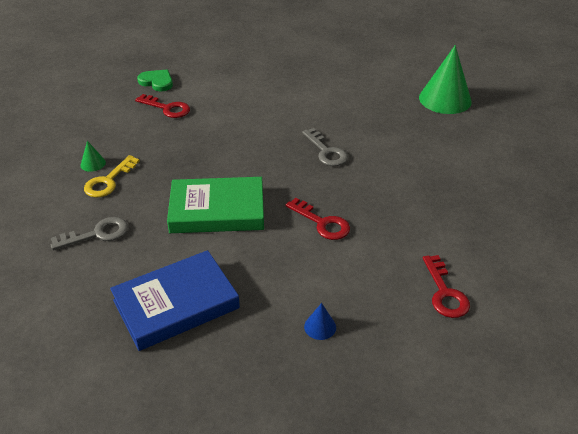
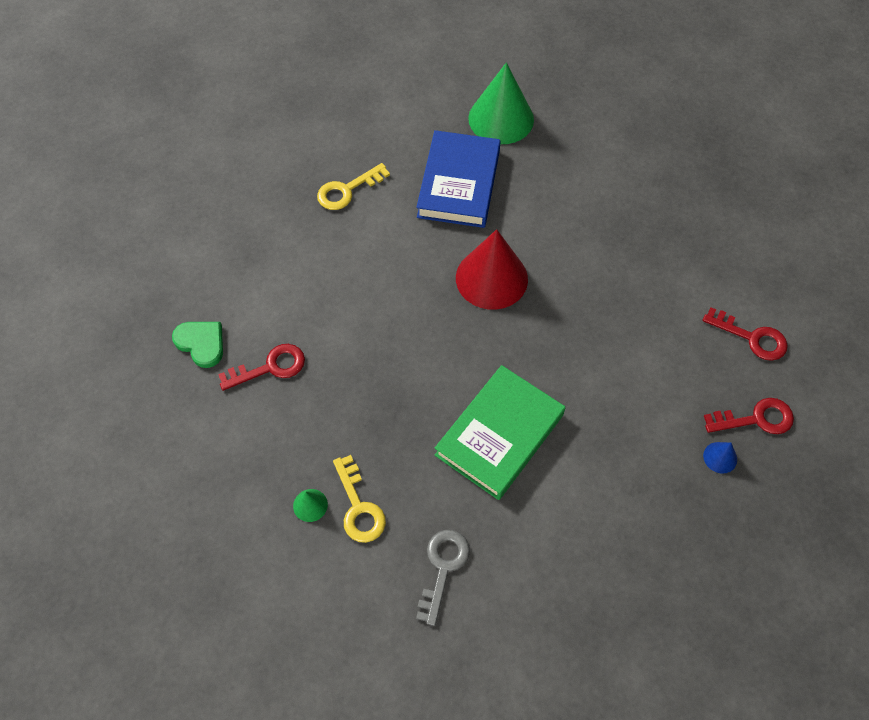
camera: 50 degrees left, 20 degrees up
(157, 82) = (201, 343): green heart -> green heart turned 60 degrees clockwise
(176, 304) = (605, 554): blue book -> blue book (458, 183)
(313, 76) = (347, 190): none -> yellow key
(322, 223) = (594, 360): red key -> red key (756, 419)
(326, 151) = (491, 278): grey key -> red cone

